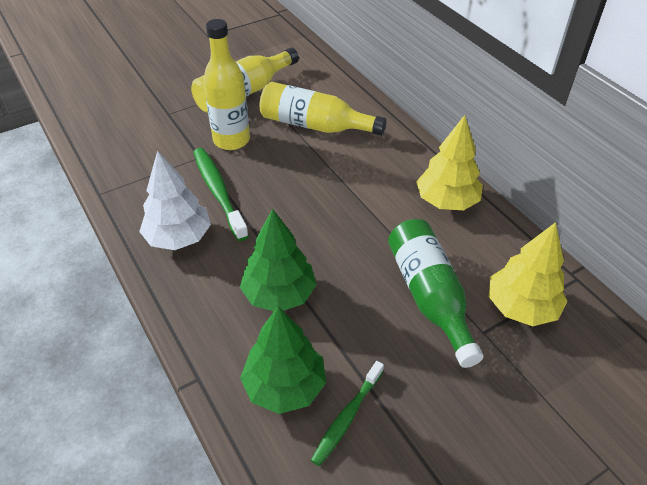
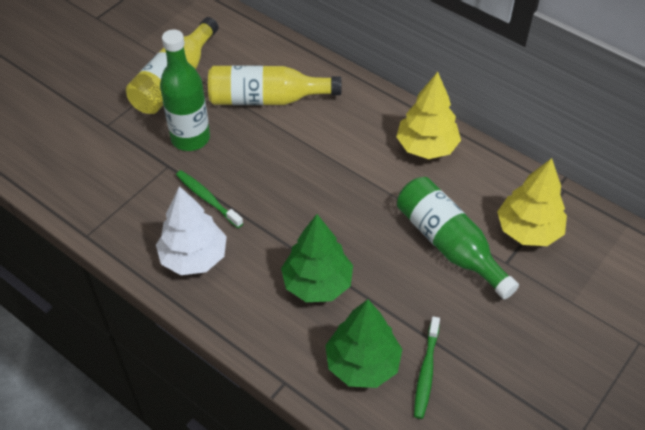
camera: 20 degrees left, 5 degrees up
(218, 192) = (207, 198): green toothbrush -> green toothbrush, size x0.66
(231, 140) = (190, 138): yellow bottle -> green bottle

